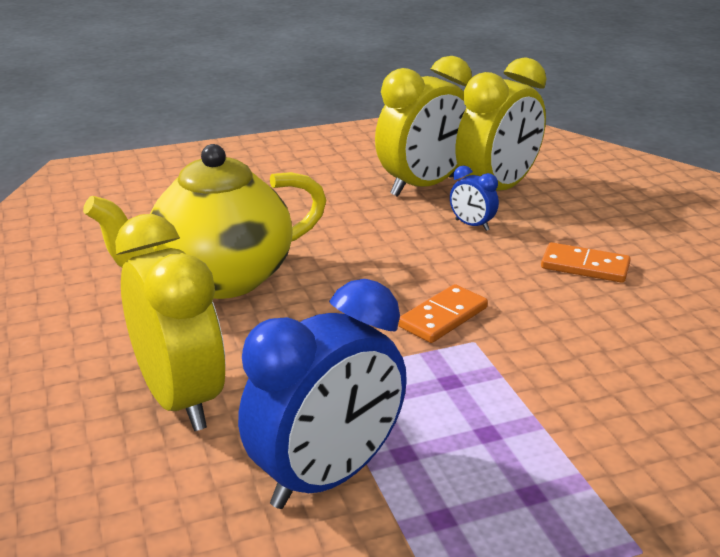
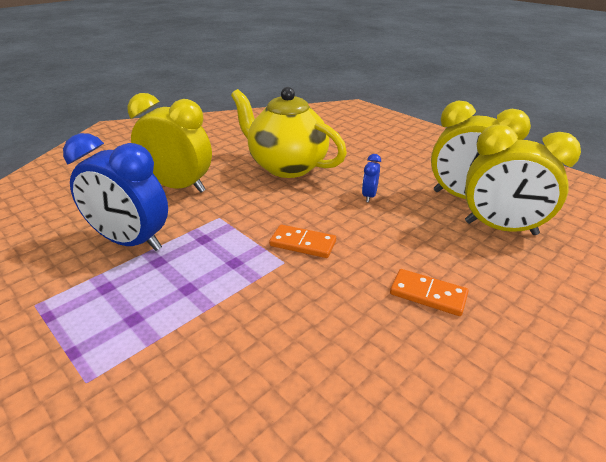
camera: 65 degrees right, 5 degrees up
(180, 399) = (179, 187): yellow clock -> yellow clock turned 105 degrees counterclockwise
(472, 225) = (432, 229): blue clock -> blue clock (369, 196)
(585, 266) = (428, 294): orange domino -> orange domino turned 60 degrees counterclockwise

